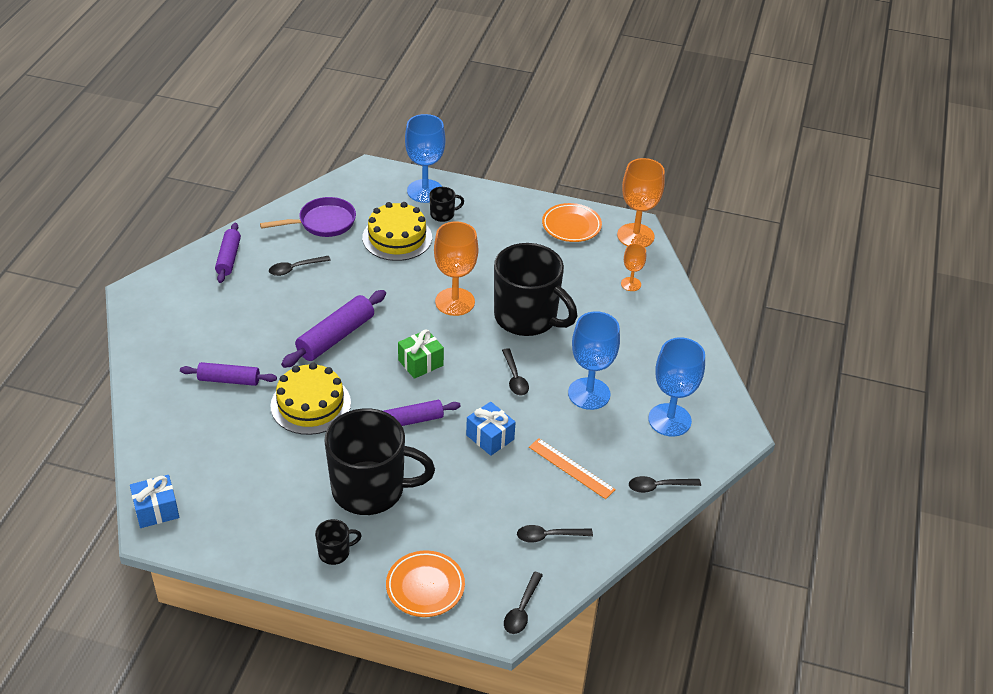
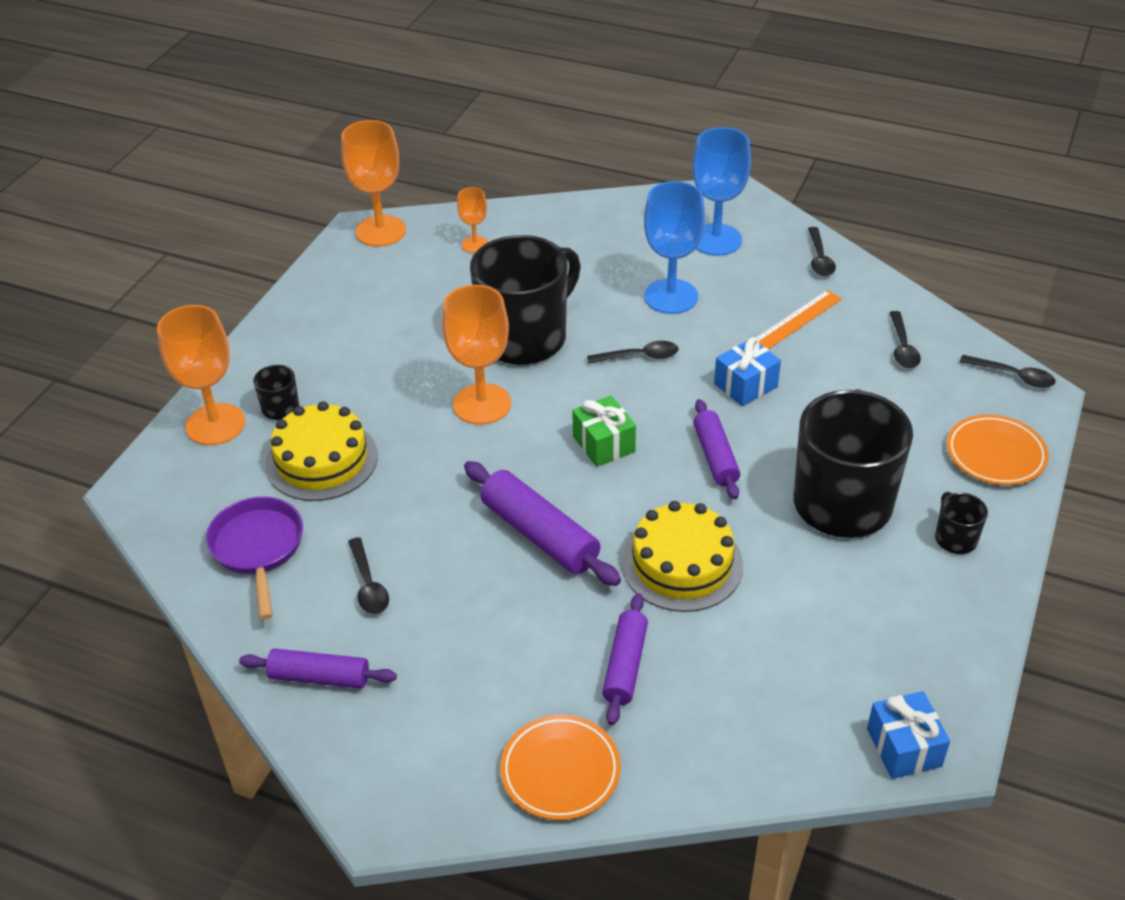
camera: 80 degrees left, 0 degrees up
(425, 191) = (215, 424): blue goblet -> orange goblet
(571, 226) = (344, 284): orange plate -> orange plate (560, 771)

